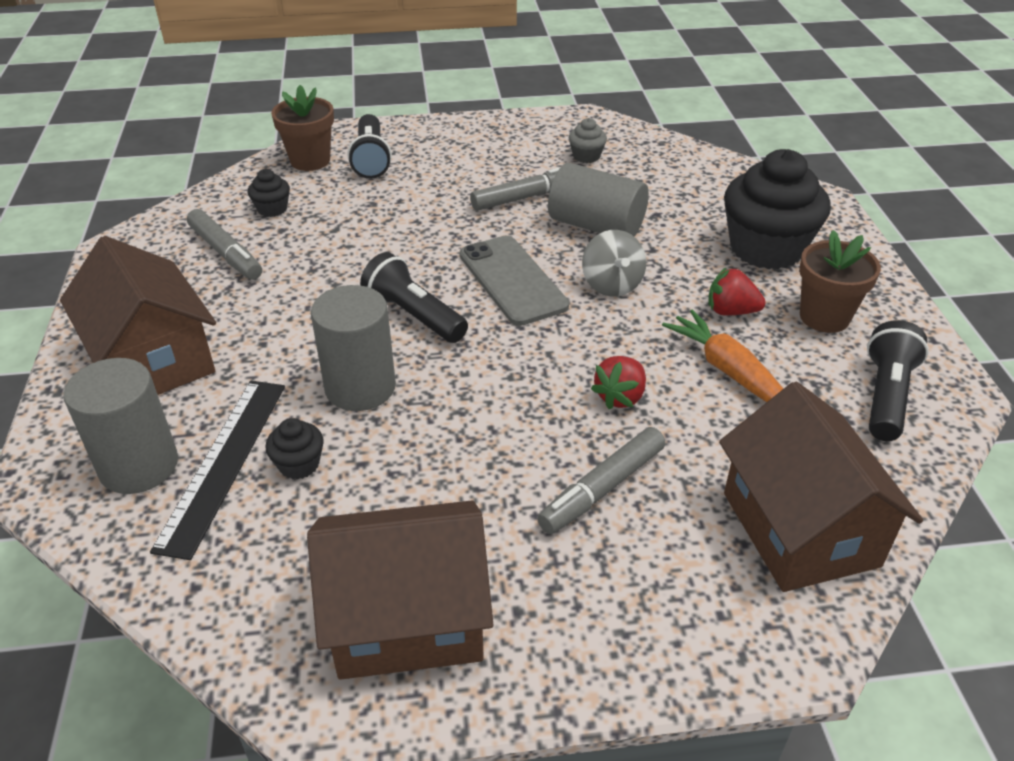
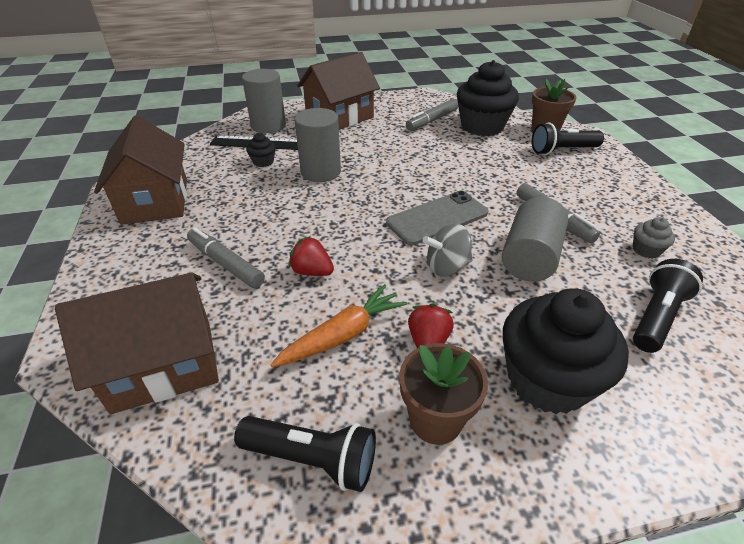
camera: 85 degrees right, 0 degrees up
(272, 209) = (482, 126): black cupcake -> black cupcake, size x2.31
(414, 315) = (388, 183): black flashlight -> black flashlight (656, 317)

